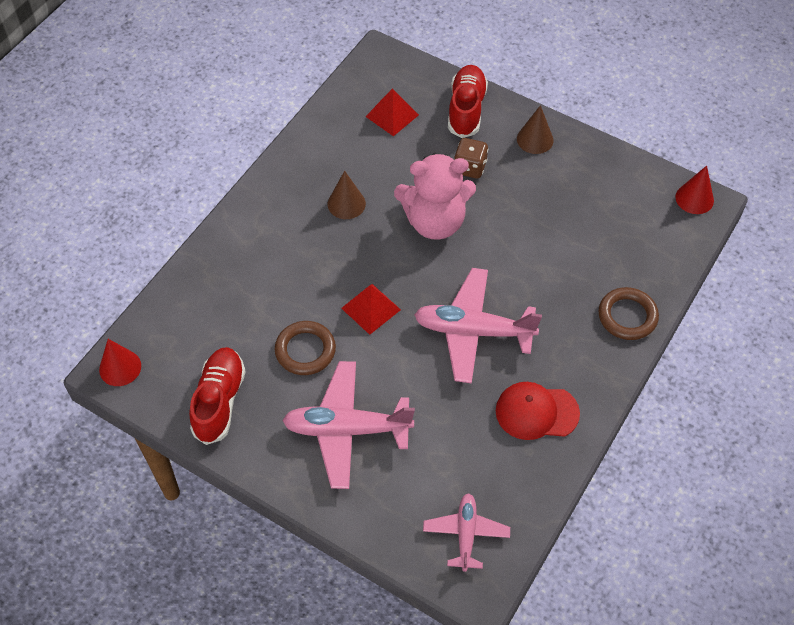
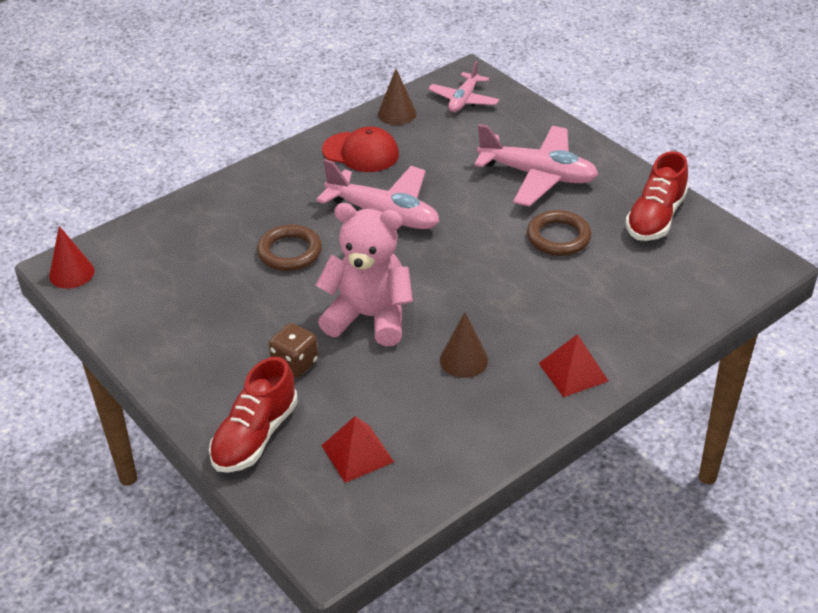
camera: 160 degrees left, 15 degrees down
(120, 367) = (756, 264): red cone -> none
(371, 308) = (477, 255): red pyramid -> red pyramid (573, 372)
(535, 139) = (195, 376): brown cone -> brown cone (397, 113)
(627, 316) = (228, 196): brown ring -> brown ring (289, 252)

